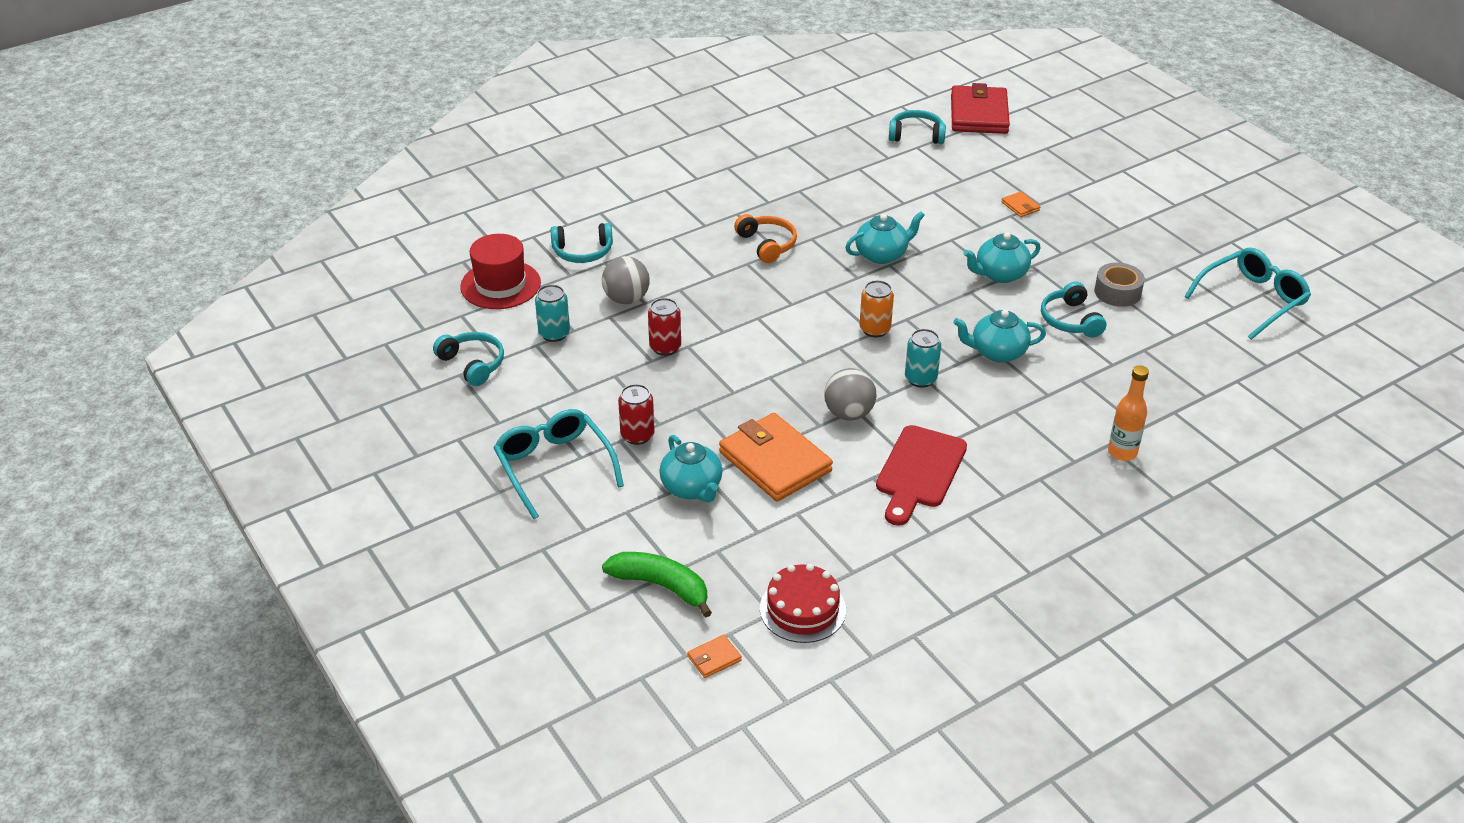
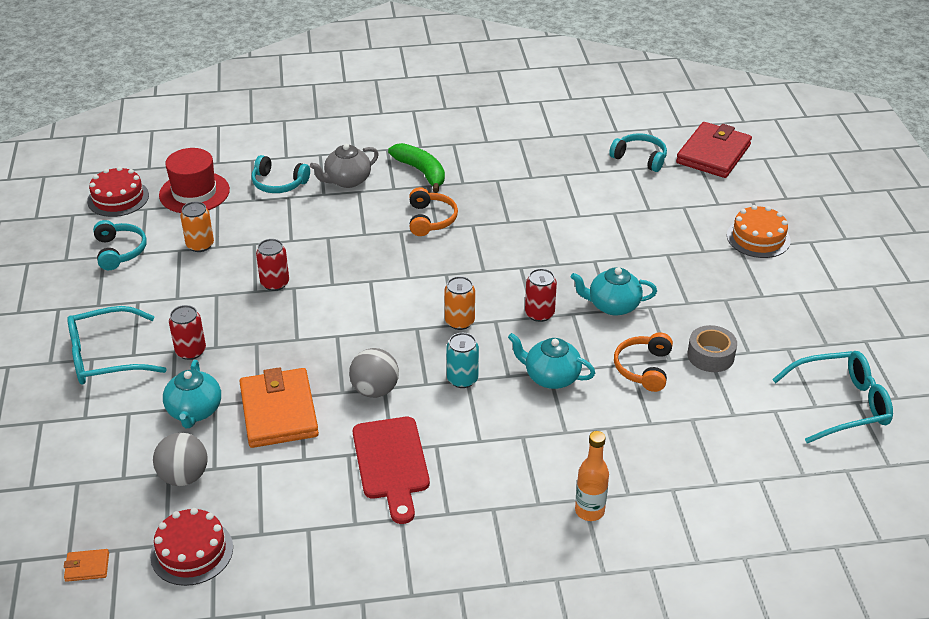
camera: 25 degrees right, 0 degrees up
(421, 313) = (118, 198): none -> red cake
(554, 334) = (200, 245): turquoise can -> orange can
(554, 467) = (107, 357): turquoise glasses -> turquoise glasses turned 105 degrees counterclockwise
(626, 299) = (279, 233): grey ball -> grey ball (184, 476)
(651, 230) = (347, 180): none -> grey teapot
(661, 586) = (100, 487): green banana -> green banana (421, 172)
(882, 255) = (521, 257): turquoise teapot -> none
(919, 471) = (391, 463): red cutting board -> red cutting board turned 60 degrees counterclockwise
(941, 300) = (539, 314): none -> red can
(1020, 206) = (683, 248): orange wallet -> none
(1070, 320) = (643, 368): turquoise headphones -> orange headphones
(1077, 179) = (758, 238): none -> orange cake

